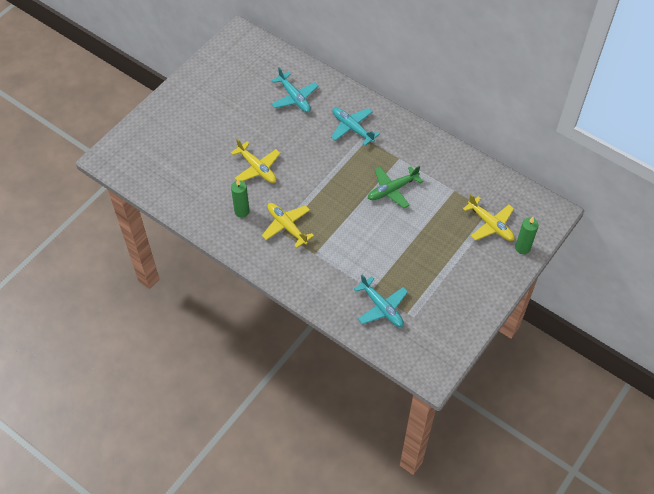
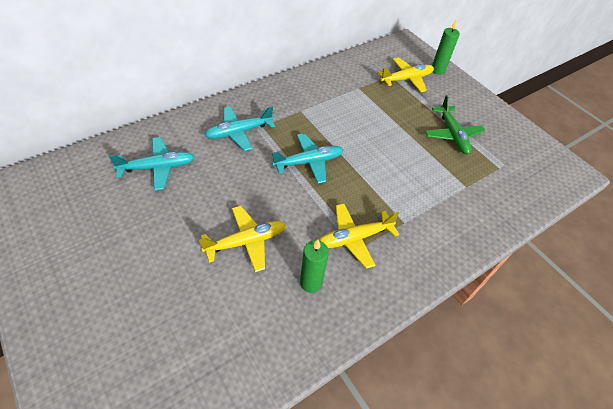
camera: 75 degrees left, 5 degrees down
(381, 307) = (490, 185): turquoise plane -> turquoise plane (308, 162)
(392, 190) = (339, 128): green plane -> green plane (452, 134)

